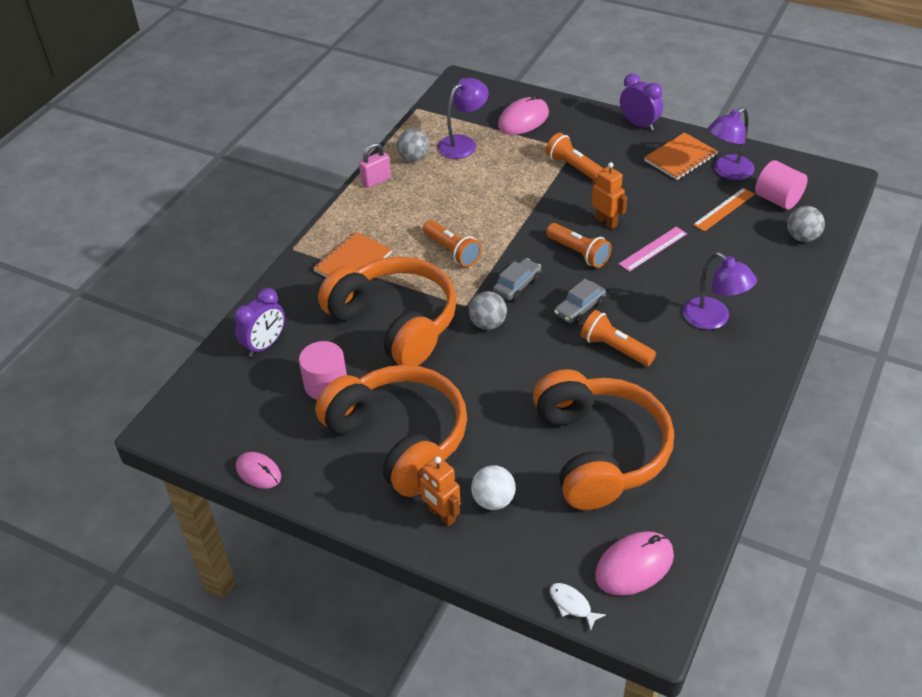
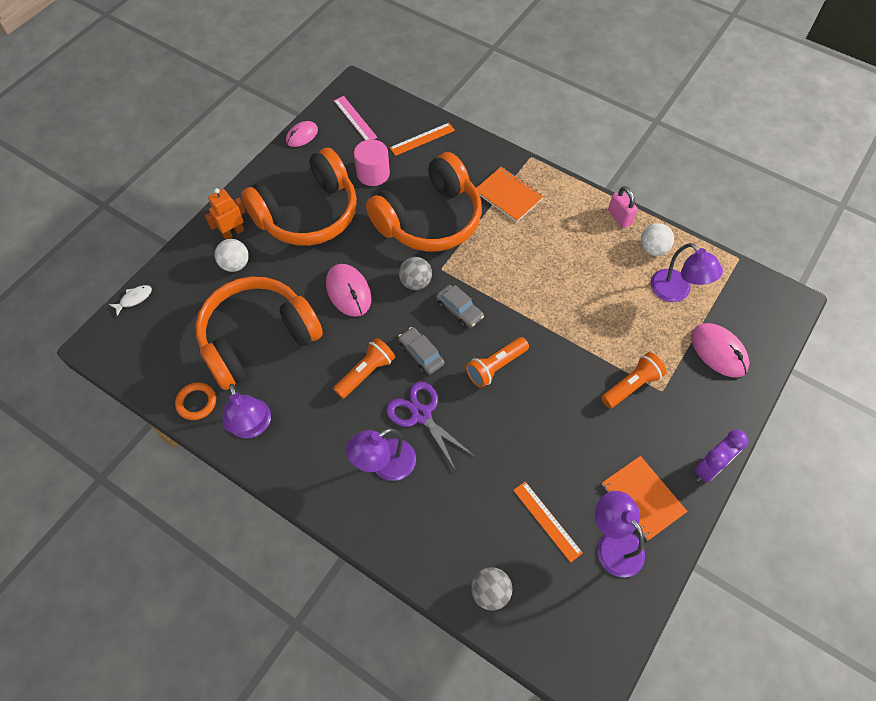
camera: 95 degrees right, 15 degrees up
(265, 345) = (422, 139): purple clock -> orange ruler
(414, 158) = (653, 249): grey ball -> white ball
(452, 251) = (512, 266): orange flashlight -> none
(598, 452) = (258, 339): orange headphones -> orange headphones turned 150 degrees clockwise
(606, 222) = (539, 399): orange robot -> none
(634, 566) = (150, 343): pink mouse -> pink mouse (348, 291)
(649, 300) = (421, 414): none -> purple scissors
(653, 249) = (492, 434): pink ruler -> pink ruler (355, 119)
(700, 493) = (196, 402): none -> orange ring
(711, 433) = (252, 427): none -> purple lamp
(777, 199) = (558, 586): pink cylinder -> none

